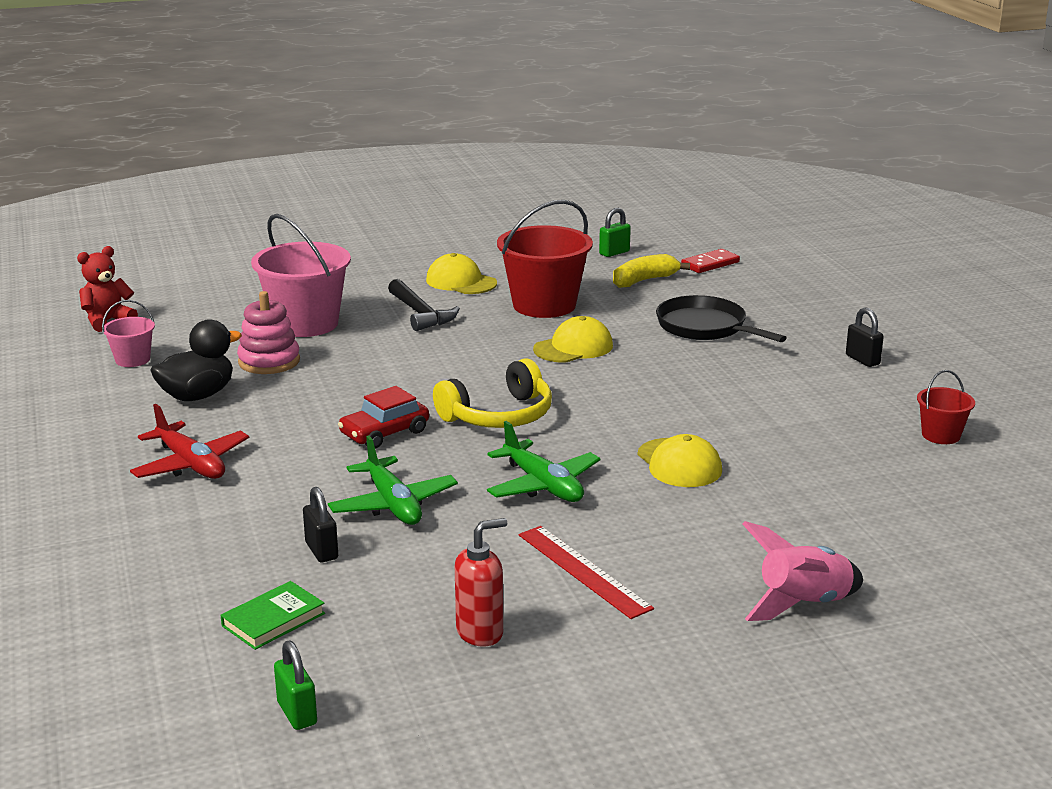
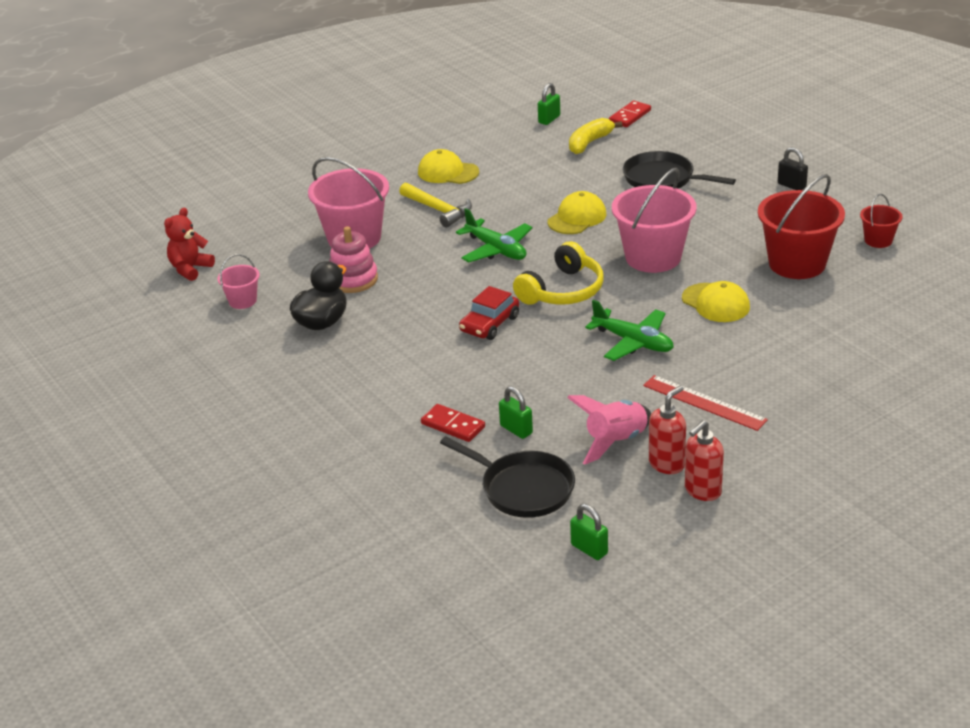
camera: 15 degrees left, 10 degrees up
(190, 464) = (366, 382): red plane -> none
(250, 530) = (453, 425): none -> red domino
(273, 619) = (523, 488): green book -> black pan
(321, 551) = (516, 429): black padlock -> green padlock
(393, 504) = (539, 381): green plane -> green plane (496, 249)
(420, 314) = (438, 210): black hammer -> yellow hammer
(503, 676) = (702, 491): none -> red soap dispenser
(544, 305) = (528, 182): red bucket -> red bucket (797, 263)
(635, 402) = (653, 257): none -> pink bucket
(802, 604) = (858, 393): pink rocket -> pink rocket (615, 441)

